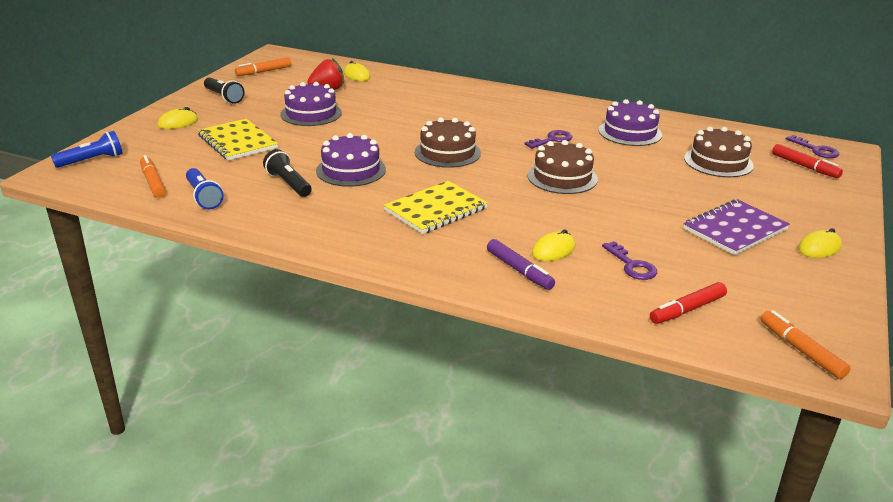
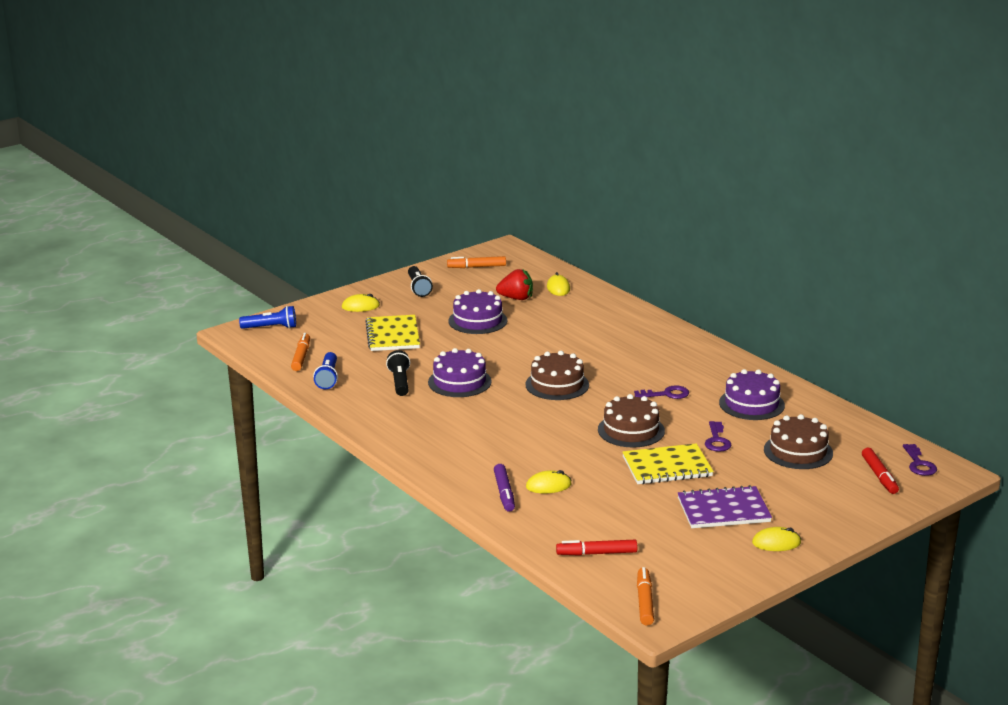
camera: 30 degrees right, 5 degrees down
(435, 209) = (492, 431): yellow notebook -> yellow notebook (667, 467)
(632, 265) = (596, 513): purple key -> purple key (717, 440)

